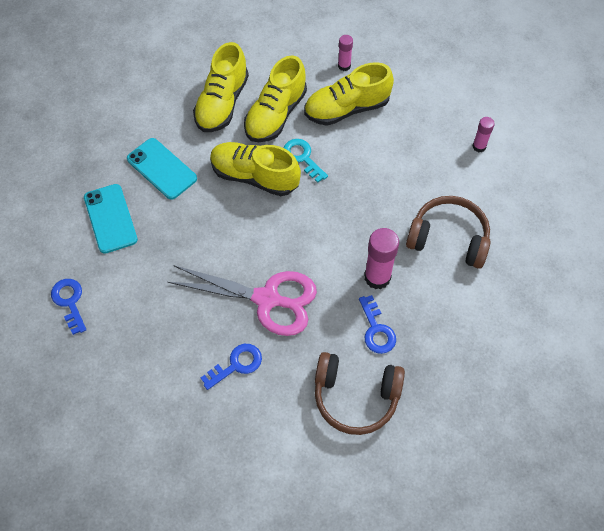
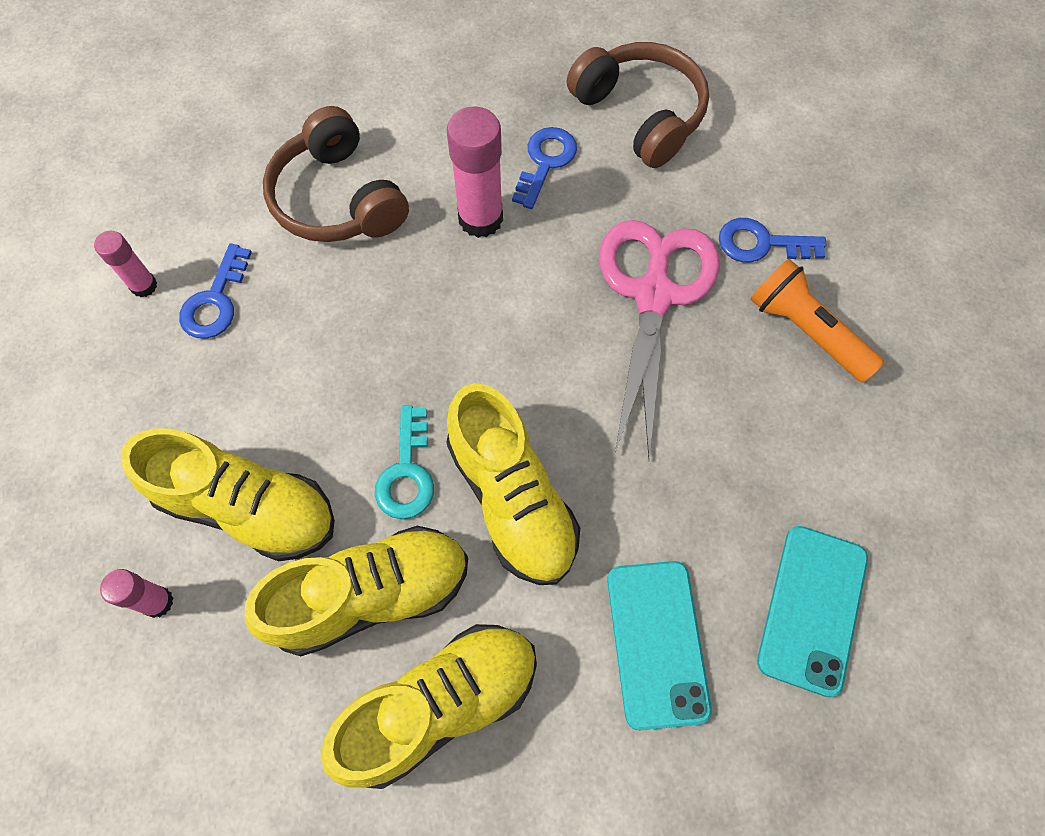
camera: 140 degrees left, 5 degrees up
(69, 302) = (962, 503): blue key -> blue key (216, 301)
(185, 333) = (805, 331): none -> orange flashlight
(267, 299) = (653, 295): pink scissors -> pink scissors turned 45 degrees clockwise

